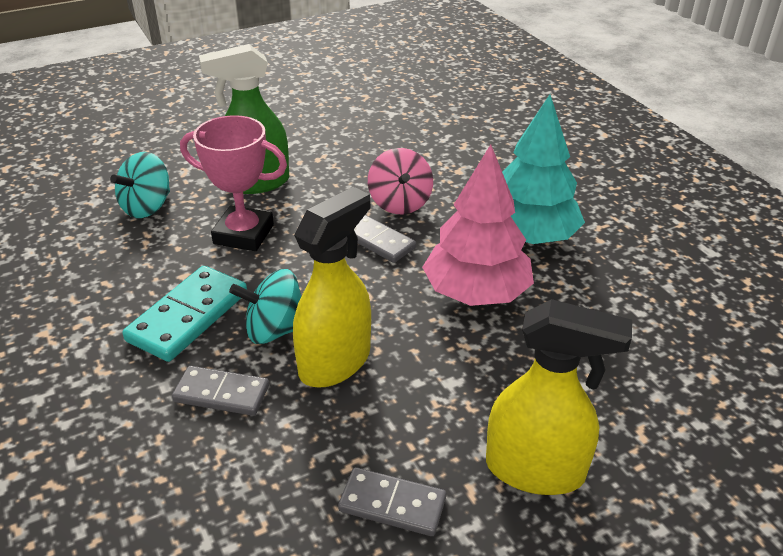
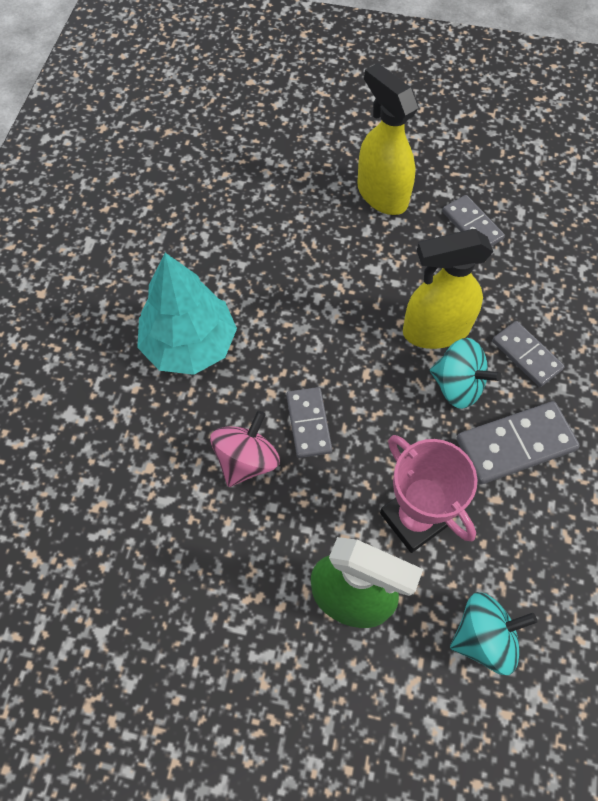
camera: 140 degrees left, 25 degrees up
(188, 317) = (515, 444): turquoise domino -> grey domino
(476, 293) = (289, 321): pink tree -> none

